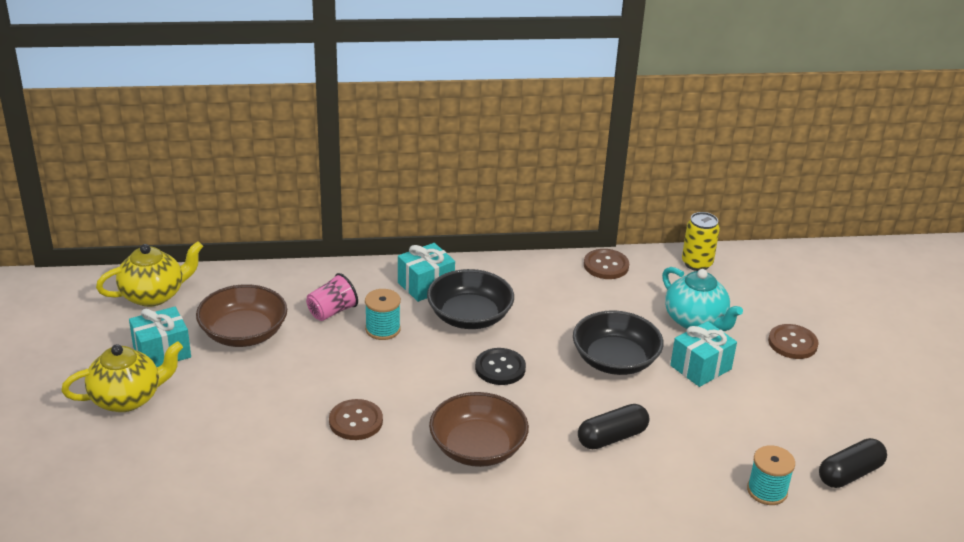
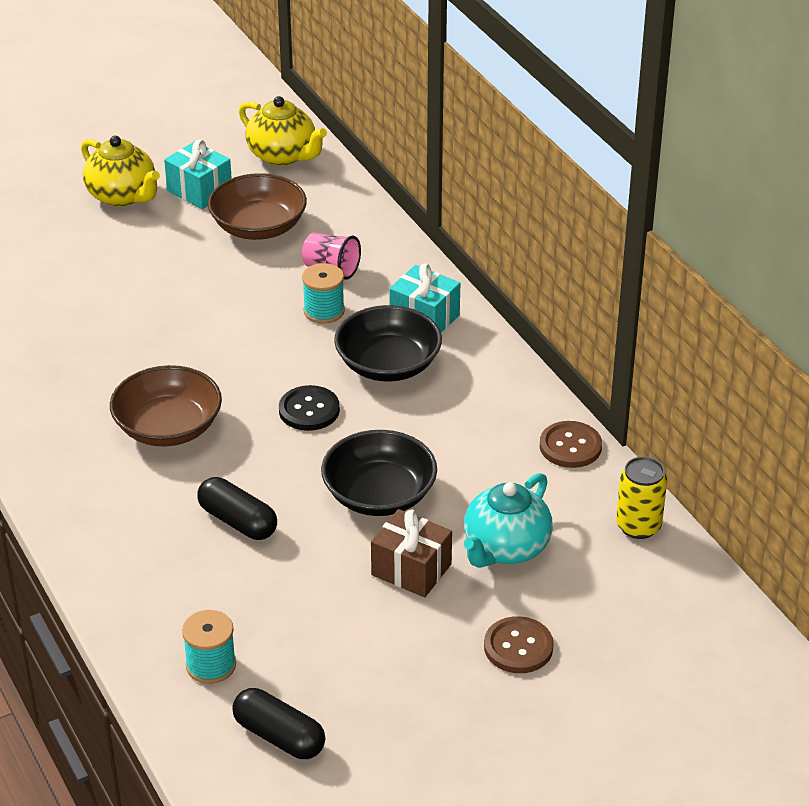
camera: 70 degrees right, 5 degrees up
(356, 421) = (165, 337): brown button -> none
(700, 367) = (411, 569): turquoise gift -> brown gift

